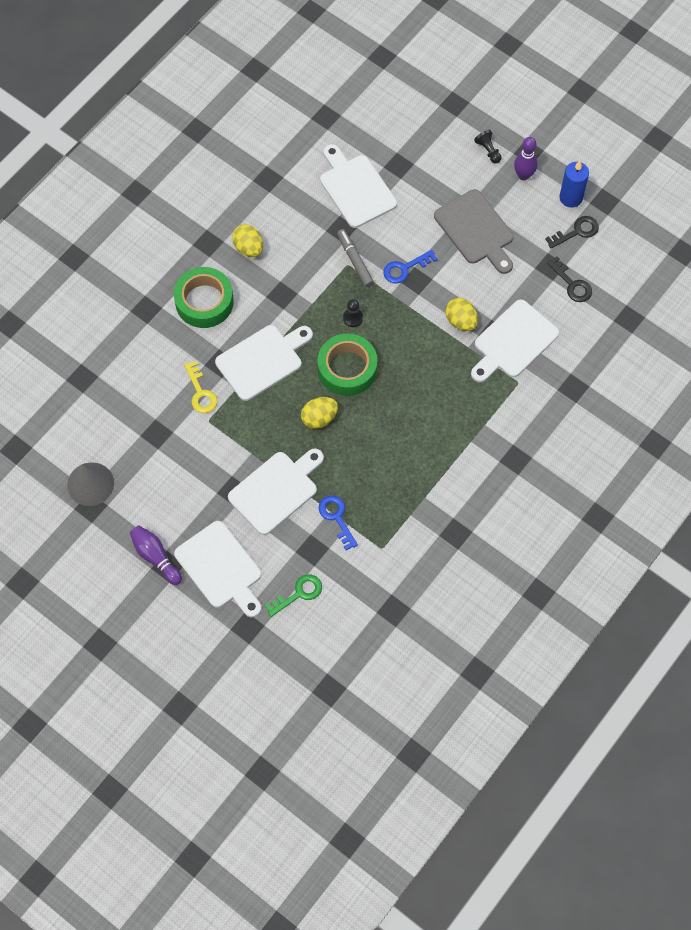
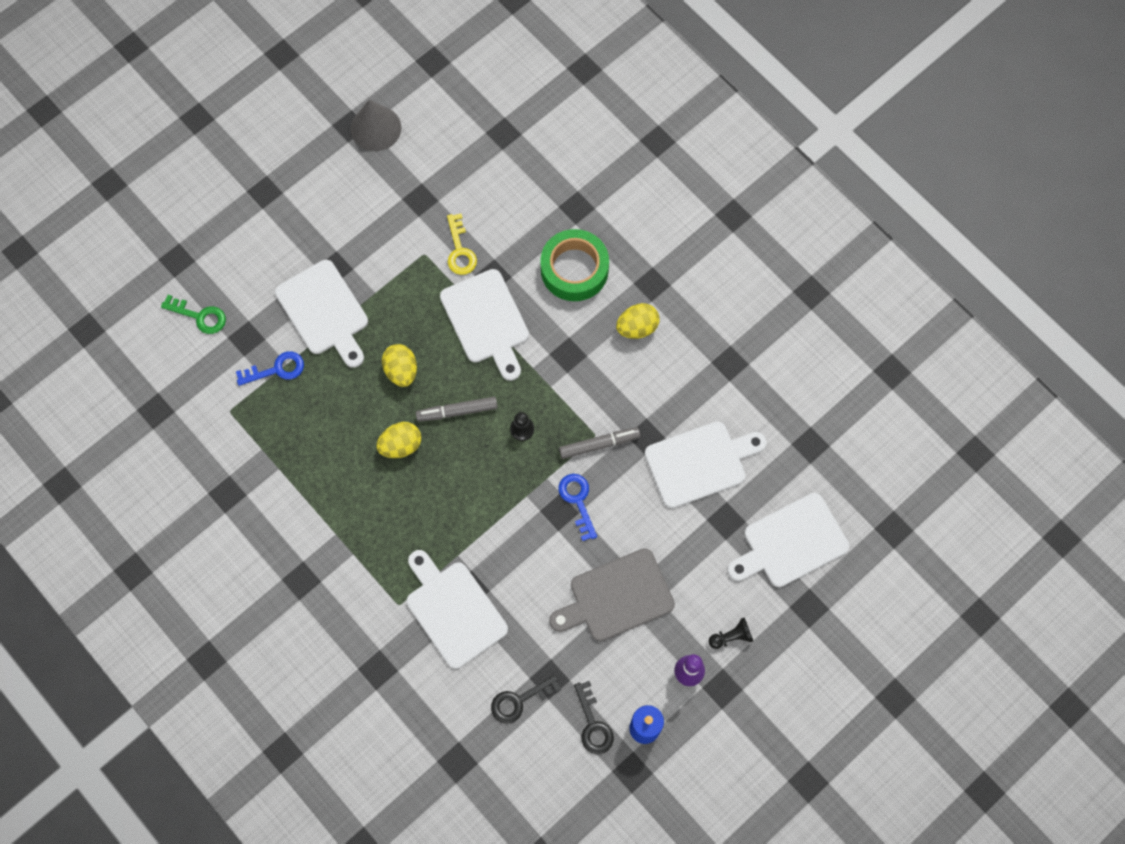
camera: 100 degrees right, 5 degrees up
(155, 557) = (277, 181): purple bowling pin -> none
(201, 392) = (460, 250): yellow key -> yellow key turned 90 degrees counterclockwise
(220, 568) = (248, 243): white cutting board -> white cutting board (791, 542)
(298, 593) = (200, 316): green key -> green key turned 45 degrees counterclockwise
(347, 369) = (457, 411): green tape -> grey marker
(461, 321) = (494, 553): yellow egg -> yellow egg (401, 445)

